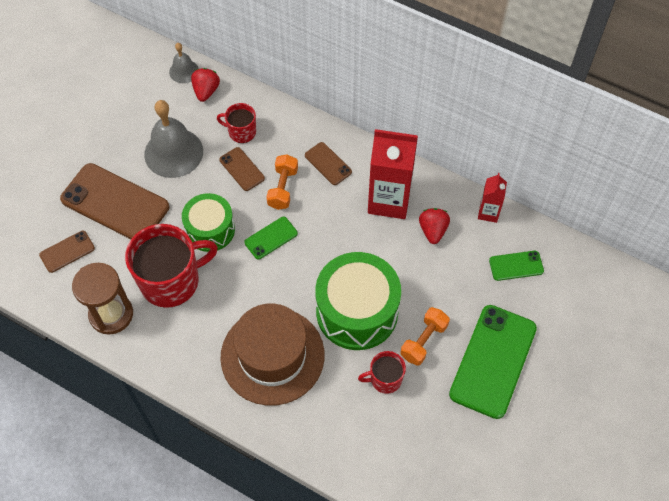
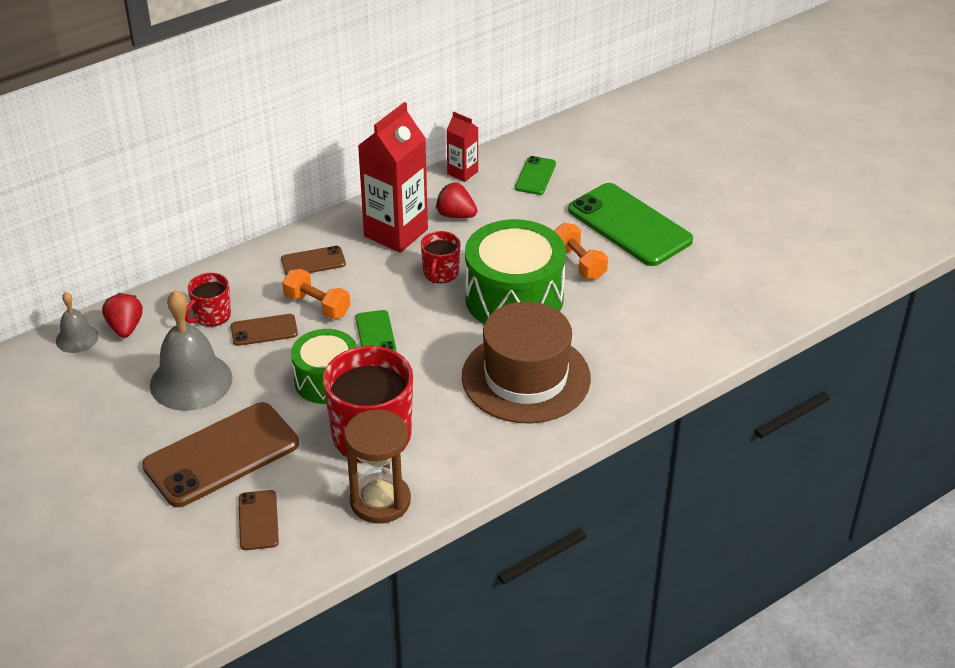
camera: 65 degrees left, 20 degrees down
(206, 91) = (125, 328): red strawberry -> red strawberry turned 45 degrees clockwise
(385, 379) = (605, 303): red mug -> red mug (440, 273)

